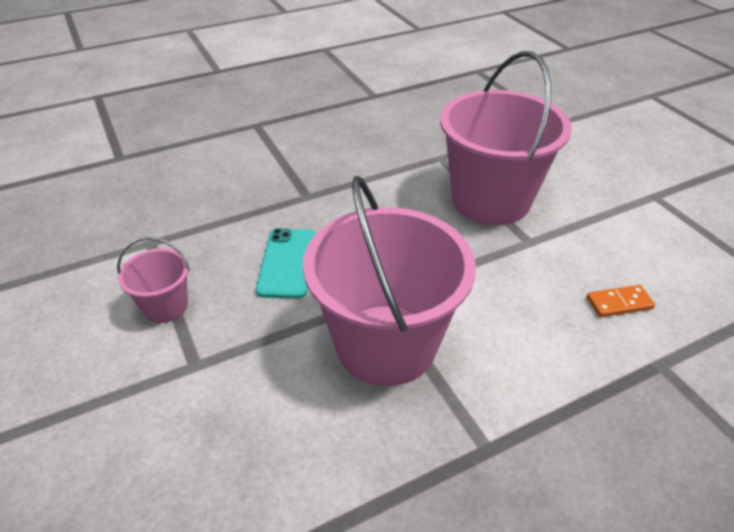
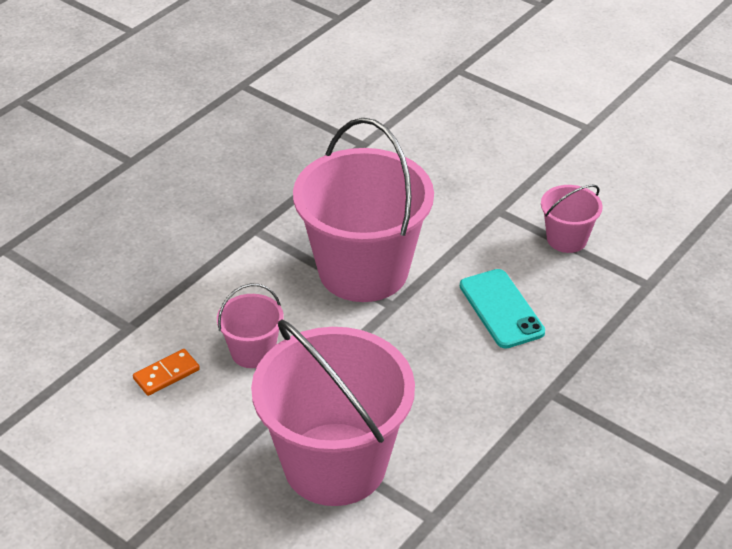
camera: 155 degrees right, 0 degrees up
(531, 297) = (253, 352): none -> pink bucket

